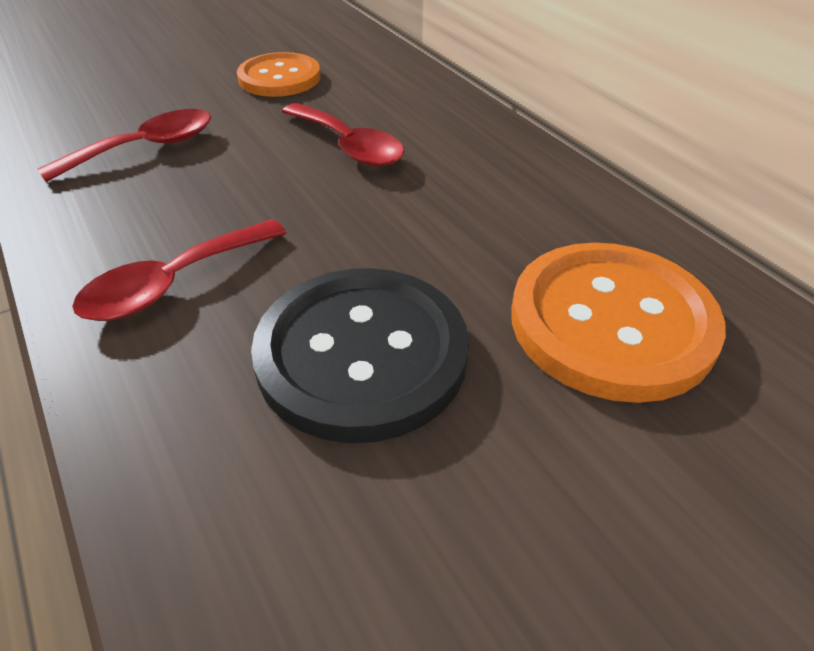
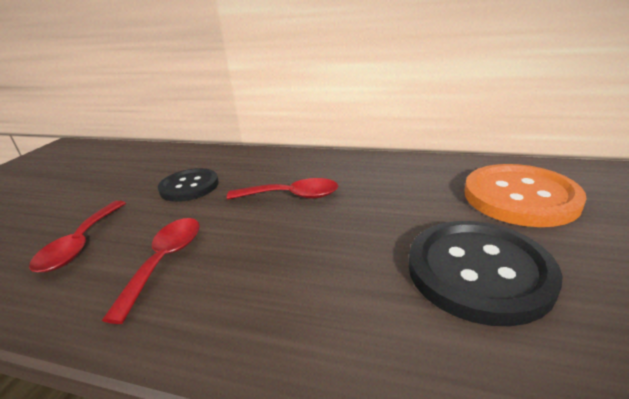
camera: 40 degrees left, 15 degrees down
(173, 283) = (330, 313): red spoon -> red spoon (81, 244)
(279, 78) = (189, 186): orange button -> black button

